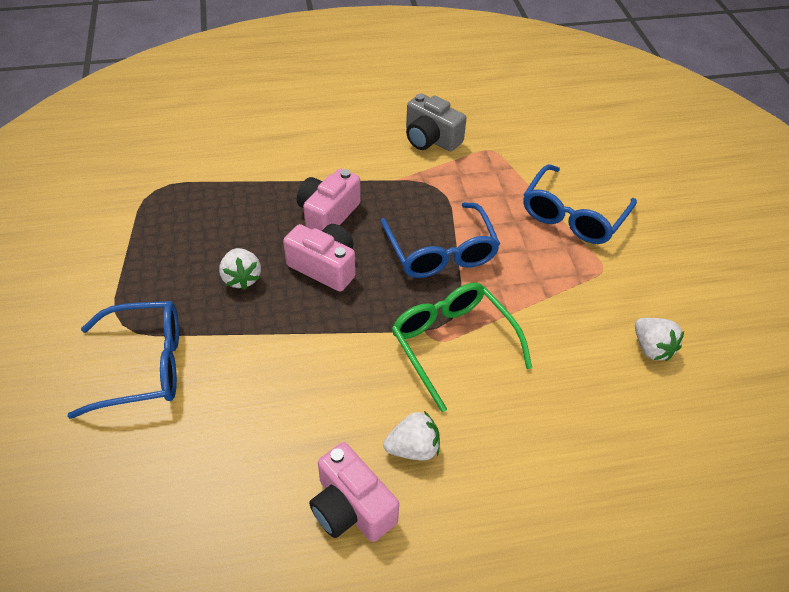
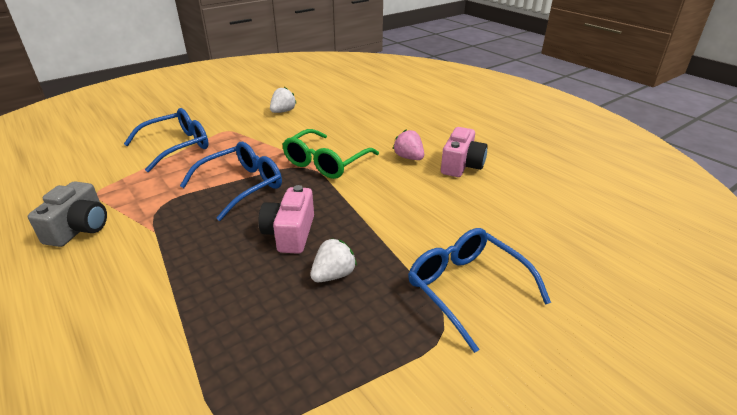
camera: 115 degrees left, 15 degrees down
(328, 214) = (221, 254): pink camera -> none
(413, 448) = (409, 157): white strawberry -> pink strawberry
(573, 216) = (177, 146): blue glasses -> blue glasses turned 45 degrees counterclockwise

